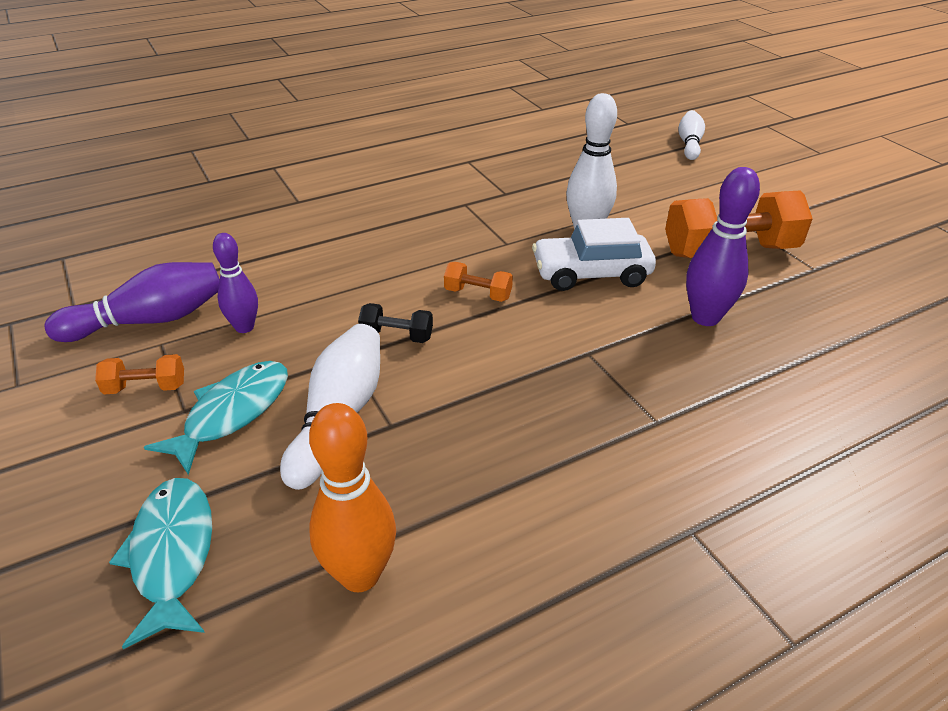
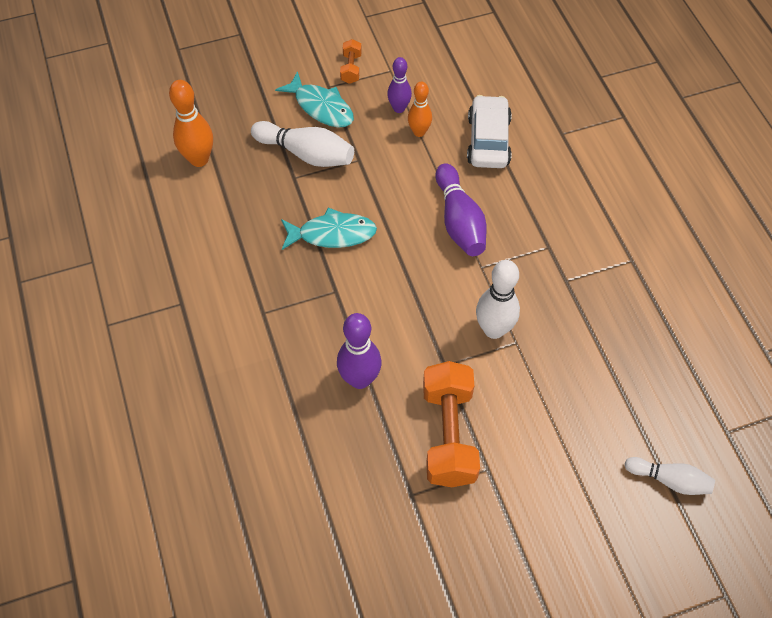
camera: 100 degrees right, 20 degrees up
(150, 320) = (414, 63): purple bowling pin -> purple bowling pin (459, 221)
(172, 554) = (231, 91): turquoise fish -> turquoise fish (332, 234)
(293, 305) = (419, 132): none -> orange bowling pin
(396, 336) = (375, 186): black dumbbell -> none
(478, 294) = (414, 237): orange dumbbell -> none
(591, 273) = (429, 317): white car -> white car (488, 140)

